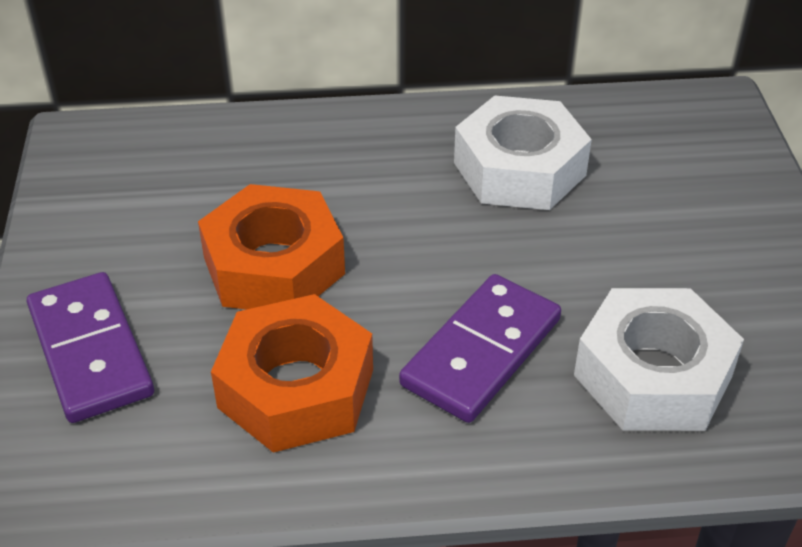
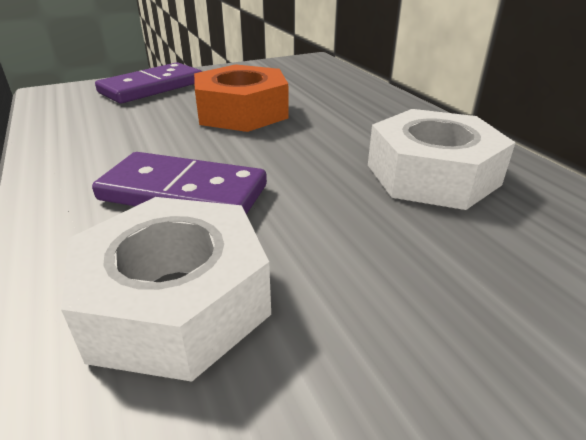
camera: 70 degrees right, 10 degrees down
(296, 388) = (130, 136): orange nut -> none

